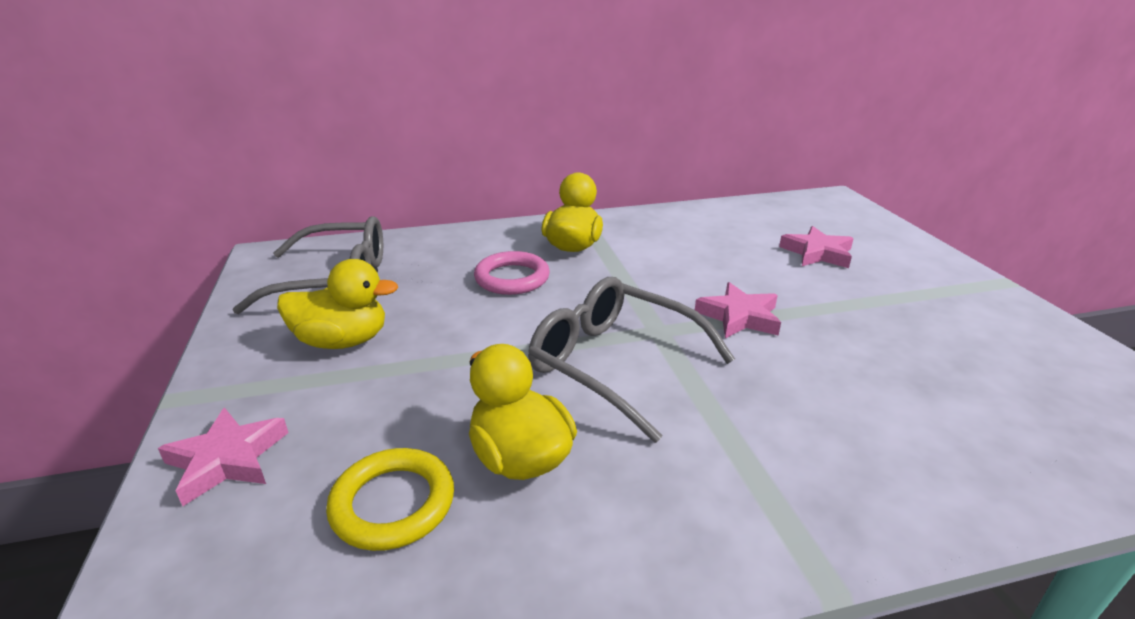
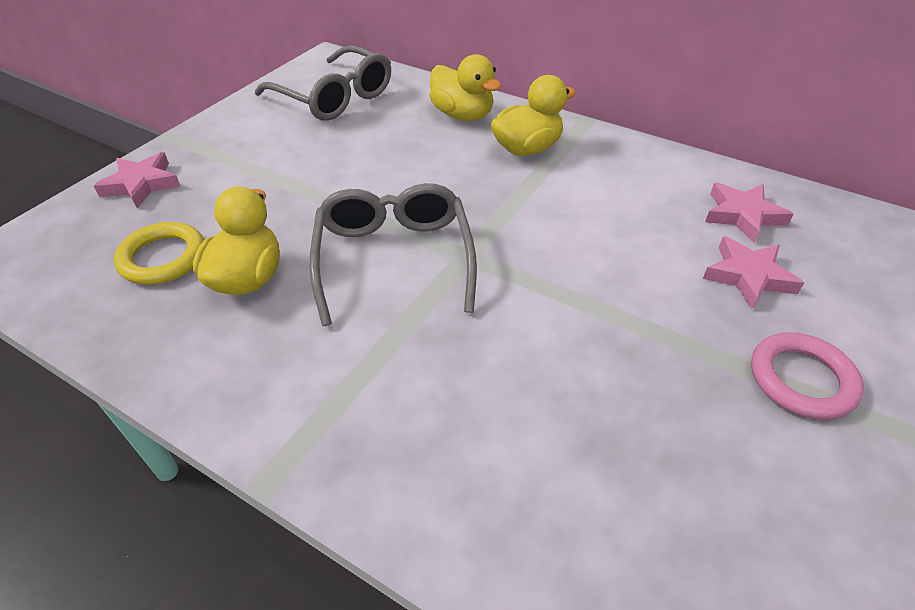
camera: 45 degrees right, 15 degrees up
(343, 341) = (278, 144): yellow duck -> yellow duck (462, 115)
(512, 278) = (438, 153): pink ring -> pink ring (801, 379)
(739, 317) = (549, 284): pink star -> pink star (742, 215)

